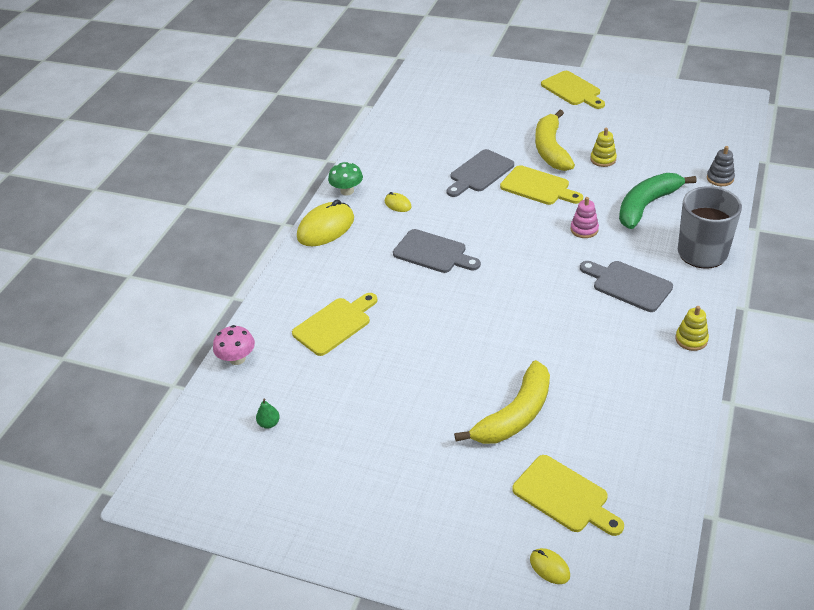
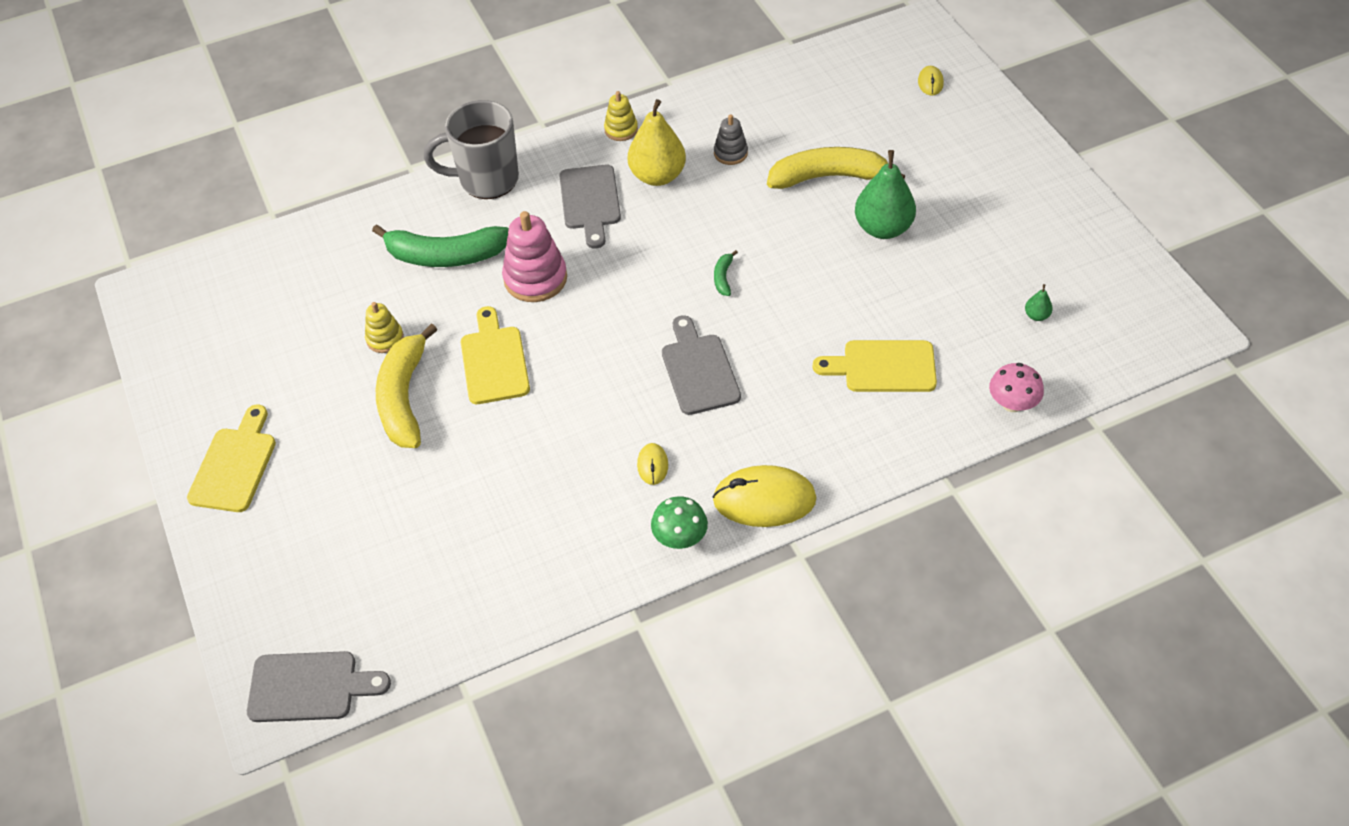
camera: 135 degrees left, 10 degrees up
(433, 407) = (883, 228): none -> green pear
(479, 173) = (516, 432): grey cutting board -> grey cutting board (309, 687)
(488, 303) = (723, 277): none -> green banana
(551, 149) = (404, 398): yellow banana -> yellow banana turned 135 degrees clockwise
(564, 496) = (867, 108): yellow cutting board -> none
(584, 229) = (535, 278): pink stacking toy -> pink stacking toy, size x1.75
(618, 329) = (657, 176): none -> yellow pear
(720, 178) = (341, 228): grey stacking toy -> grey stacking toy (730, 153)

